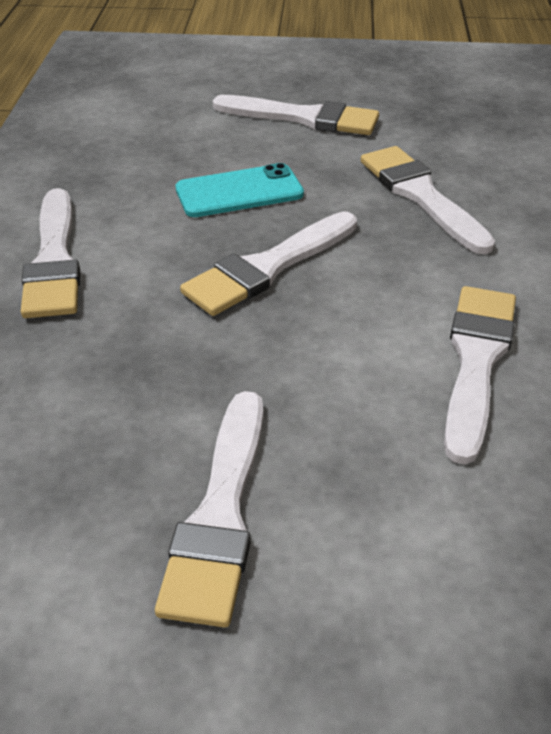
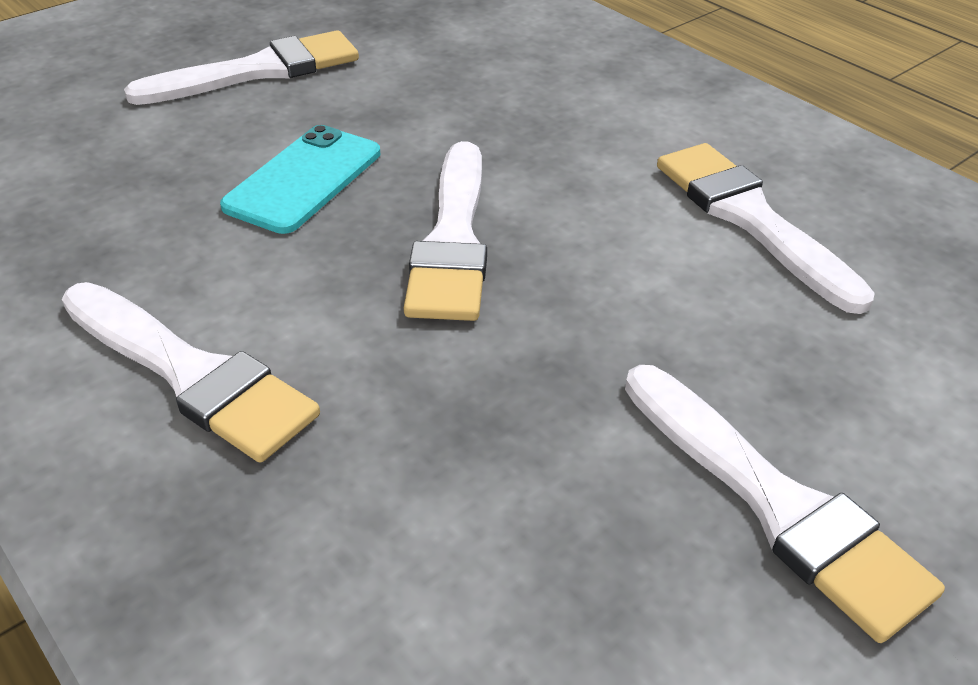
camera: 45 degrees left, 0 degrees up
(421, 196) = (491, 97): white brush -> none

